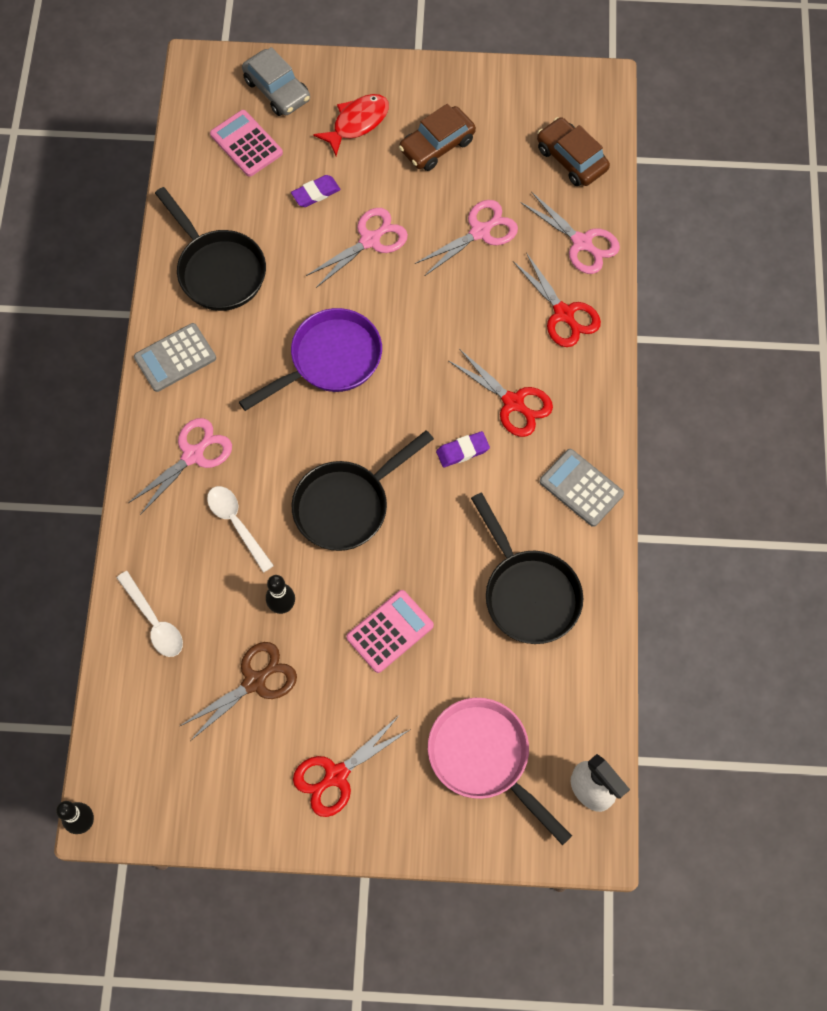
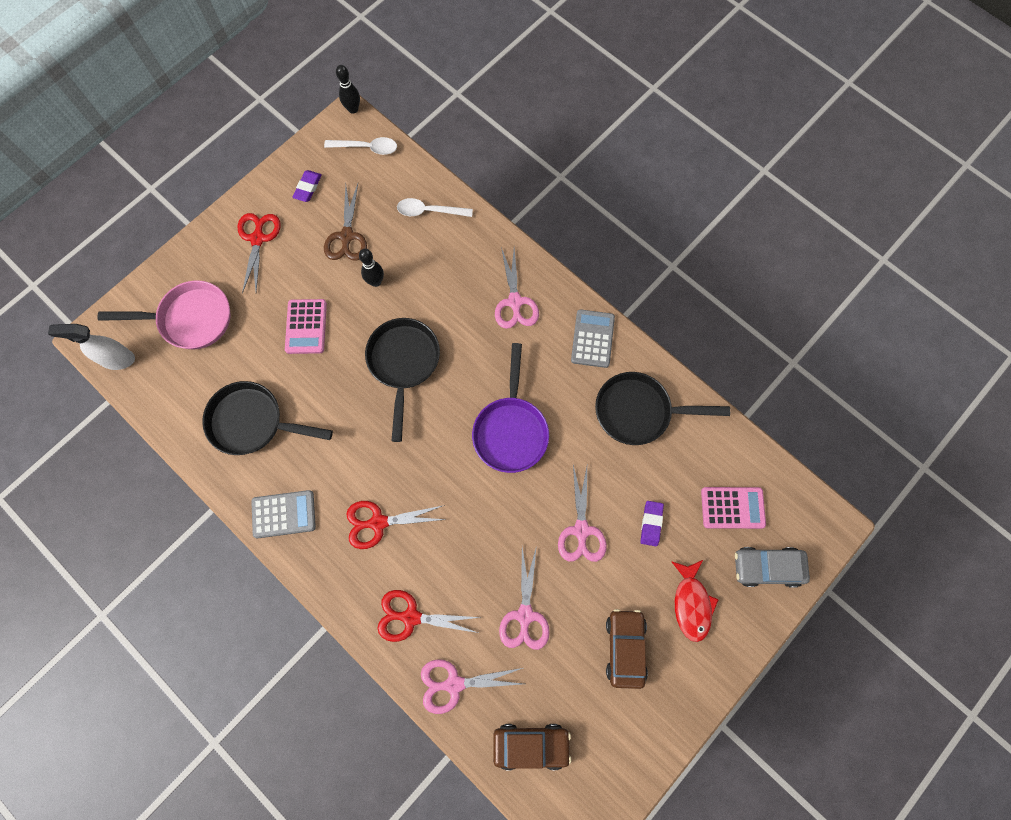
camera: 130 degrees right, 5 degrees up
(236, 523) = (448, 294): white spoon -> white spoon (367, 148)
(462, 451) = (375, 461): purple eraser -> purple eraser (308, 188)

